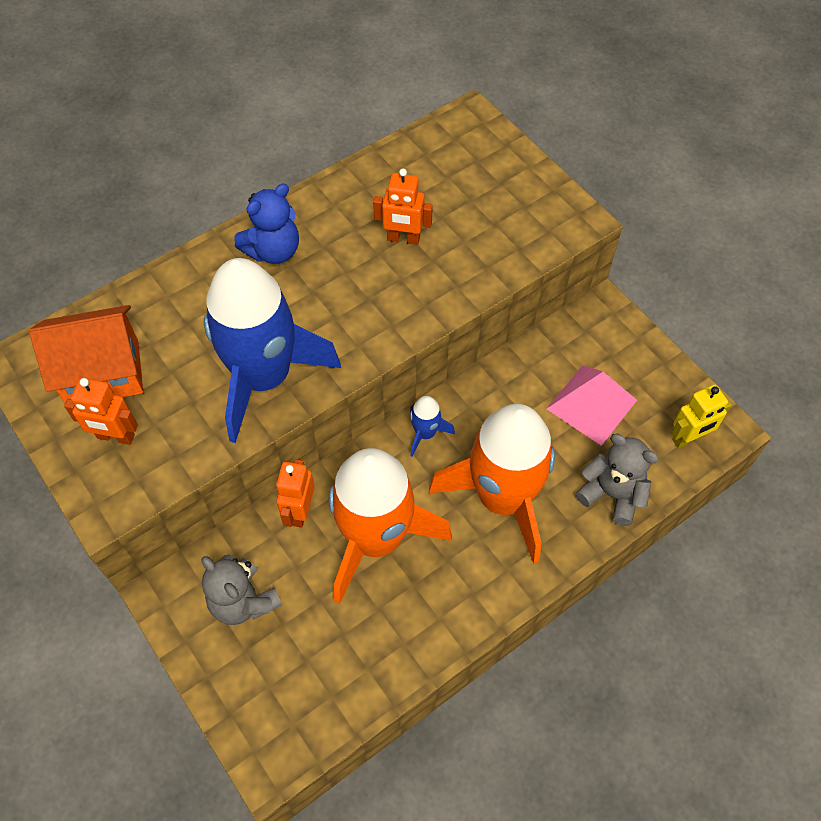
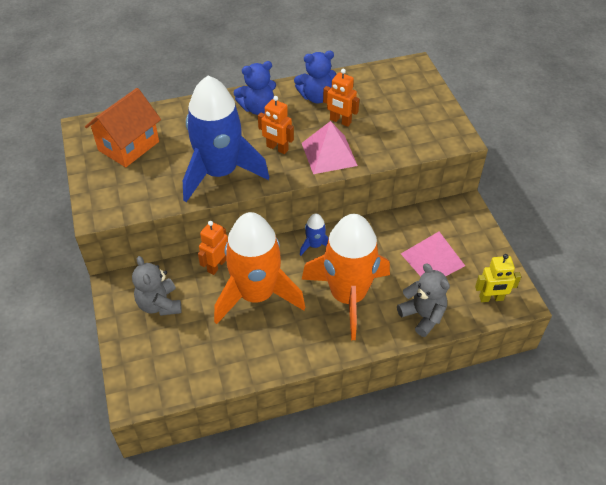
camera: 20 degrees right, 10 degrees down
(103, 373) = (128, 146): orange house -> orange house turned 60 degrees counterclockwise
(115, 437) = (119, 180): orange robot -> orange robot (277, 148)
(352, 207) = (316, 97): none -> blue teddy bear
(410, 298) = (329, 154): none -> pink pyramid

